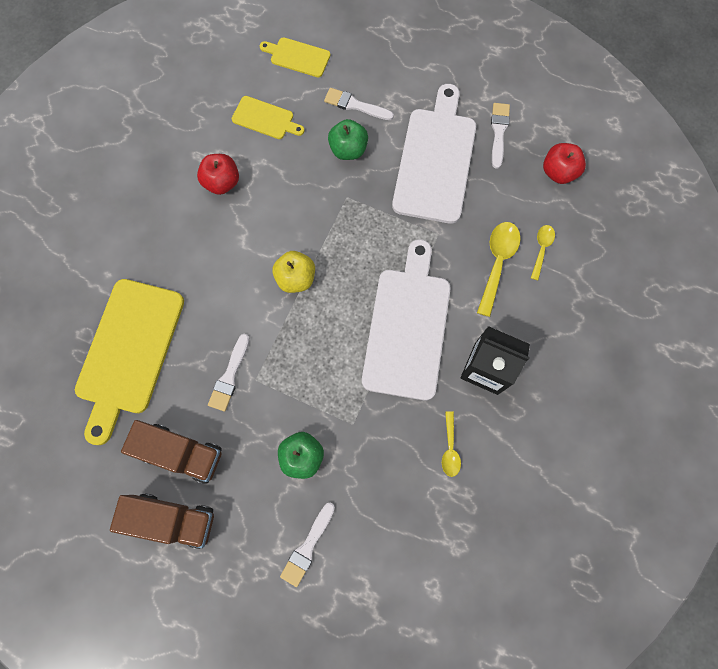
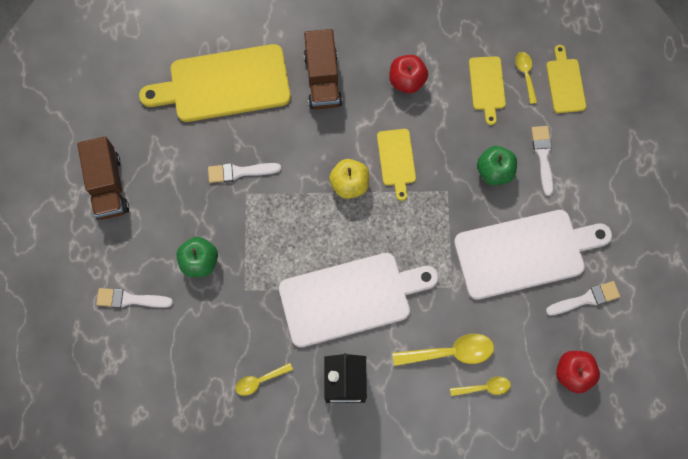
camera: 65 degrees right, 0 degrees up
(181, 453) = (161, 166): brown truck -> brown truck (322, 79)
(272, 83) = (525, 74): none -> yellow spoon
(294, 226) = (396, 160): none -> yellow cutting board

